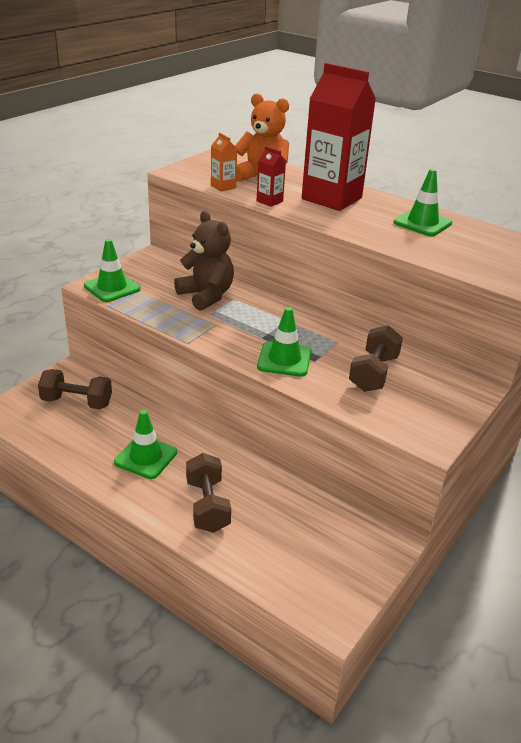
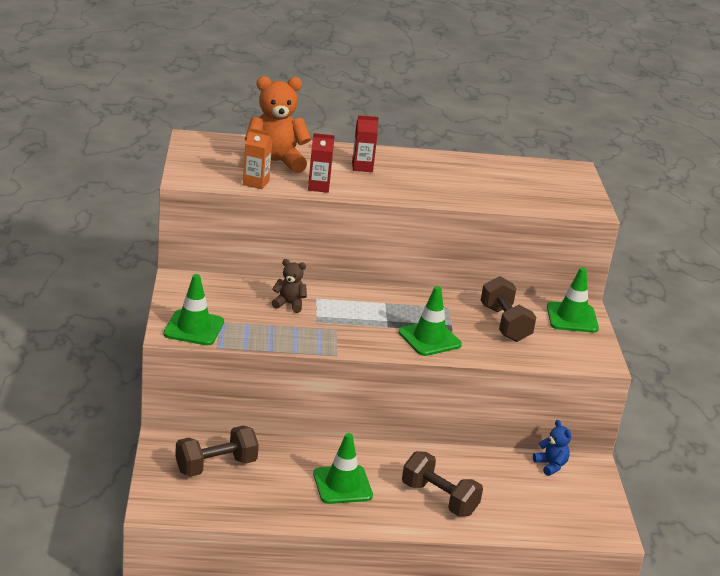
camera: 40 degrees left, 5 degrees down
(206, 296) = (289, 304): brown teddy bear -> brown teddy bear, size x0.52
(331, 198) = (362, 167): red carton -> red carton, size x0.42
(347, 527) = (550, 465): none -> blue teddy bear
(422, 223) = (461, 171): green traffic cone -> green traffic cone (572, 318)

